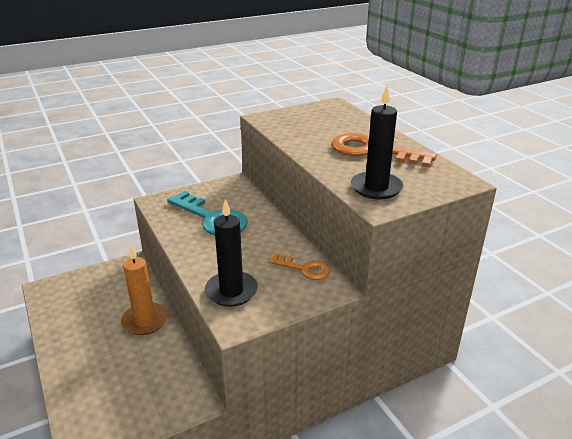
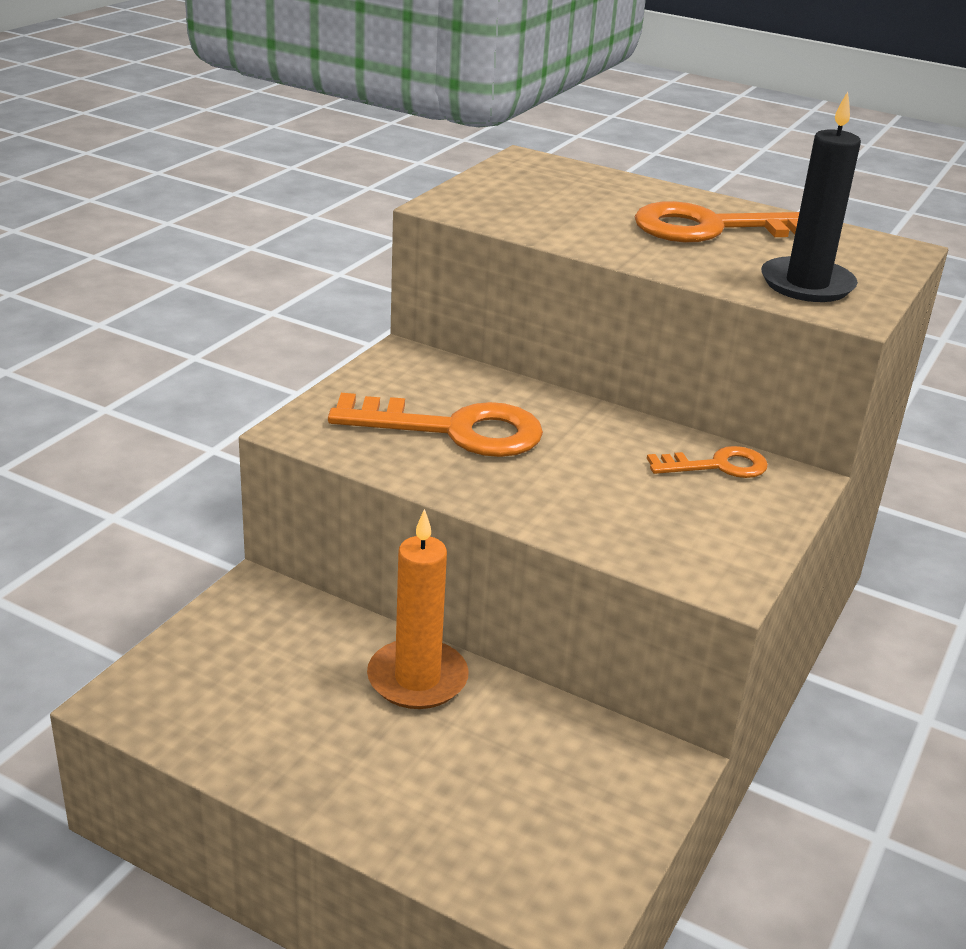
camera: 35 degrees left, 0 degrees up
(211, 218) = (453, 430): turquoise key -> orange key
(231, 291) = (655, 537): black candle -> none

